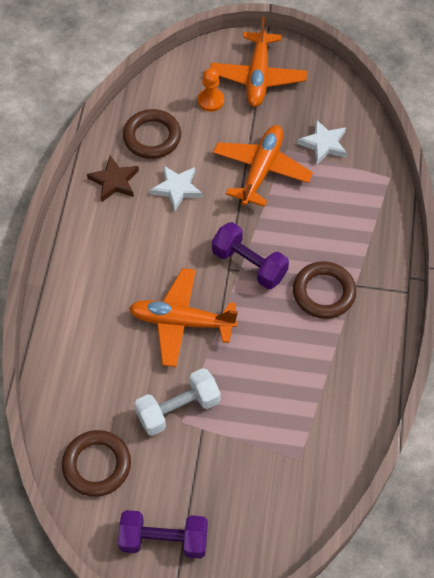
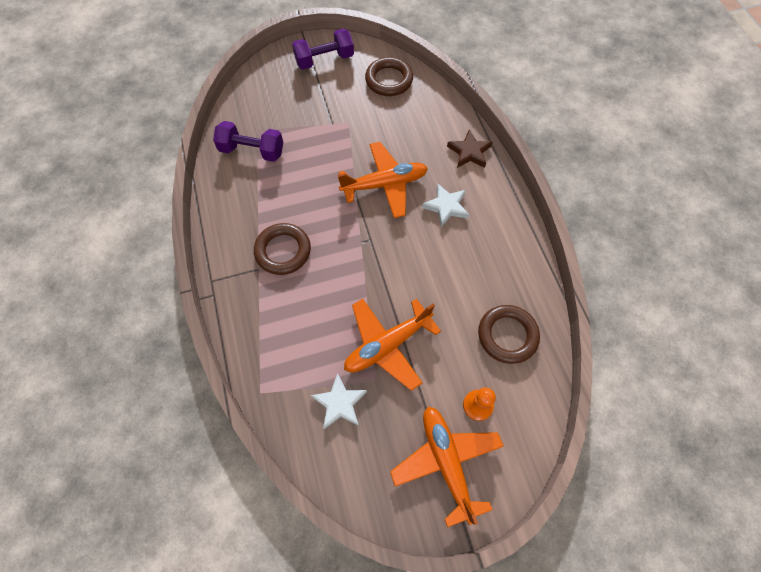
camera: 155 degrees right, 5 degrees up
(114, 181) = (510, 276): brown star -> brown star (469, 152)
(177, 189) = (453, 292): white star -> white star (446, 206)
(178, 409) = (354, 128): white dumbbell -> none
(249, 264) = (355, 249): purple dumbbell -> purple dumbbell (252, 151)
(261, 170) = (387, 345): orange plane -> orange plane turned 60 degrees clockwise

